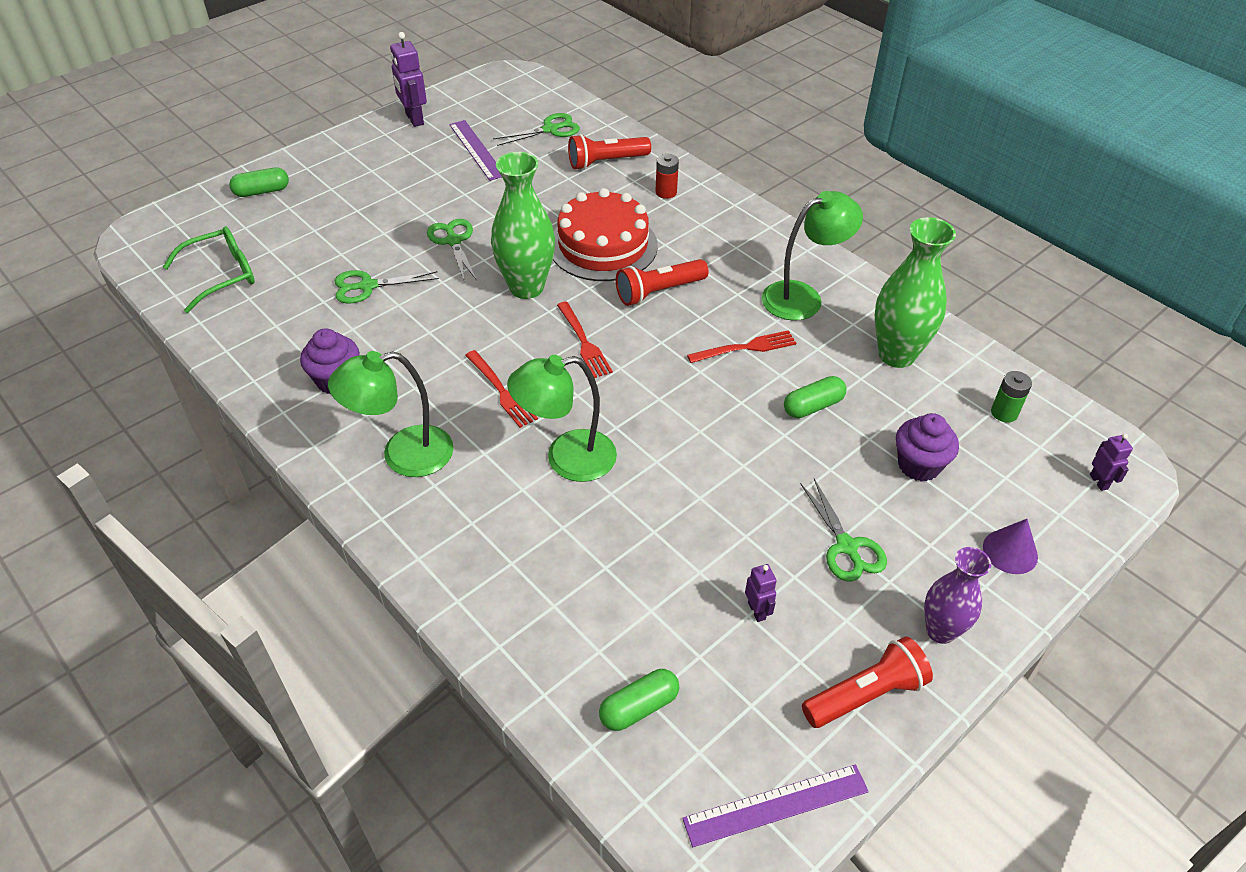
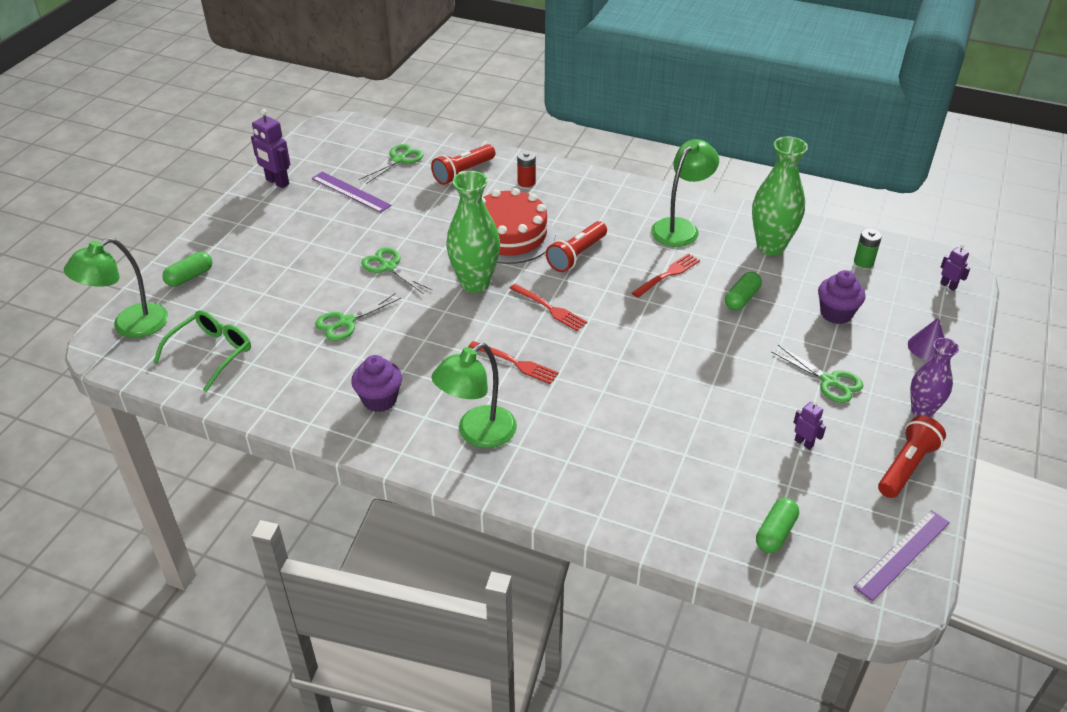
camera: 25 degrees left, 5 degrees down
(566, 459) = (601, 393): green lamp -> green lamp (130, 326)

